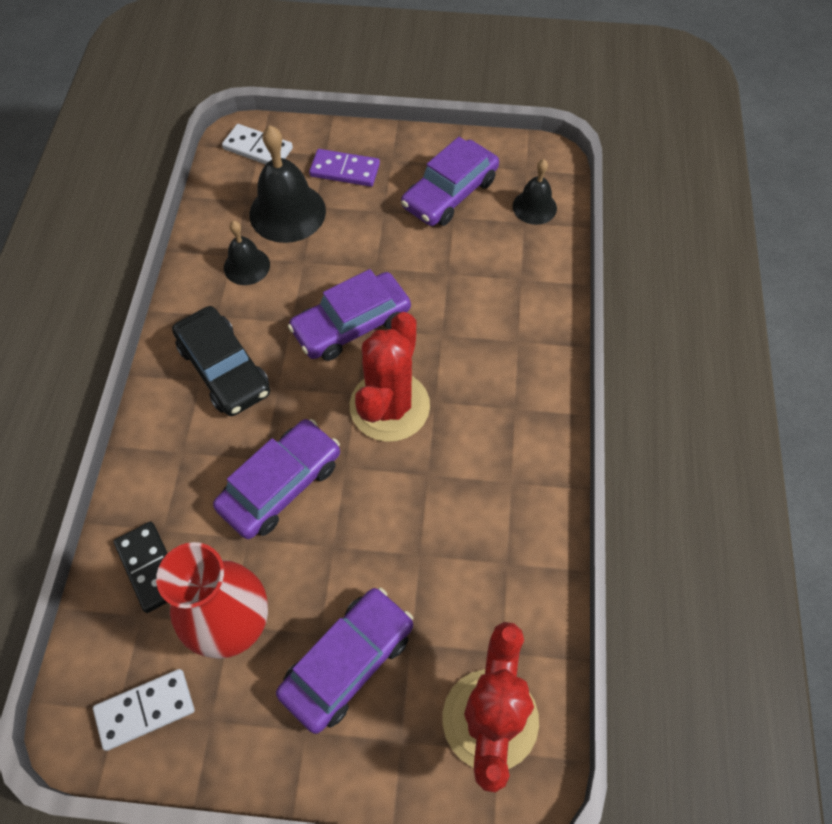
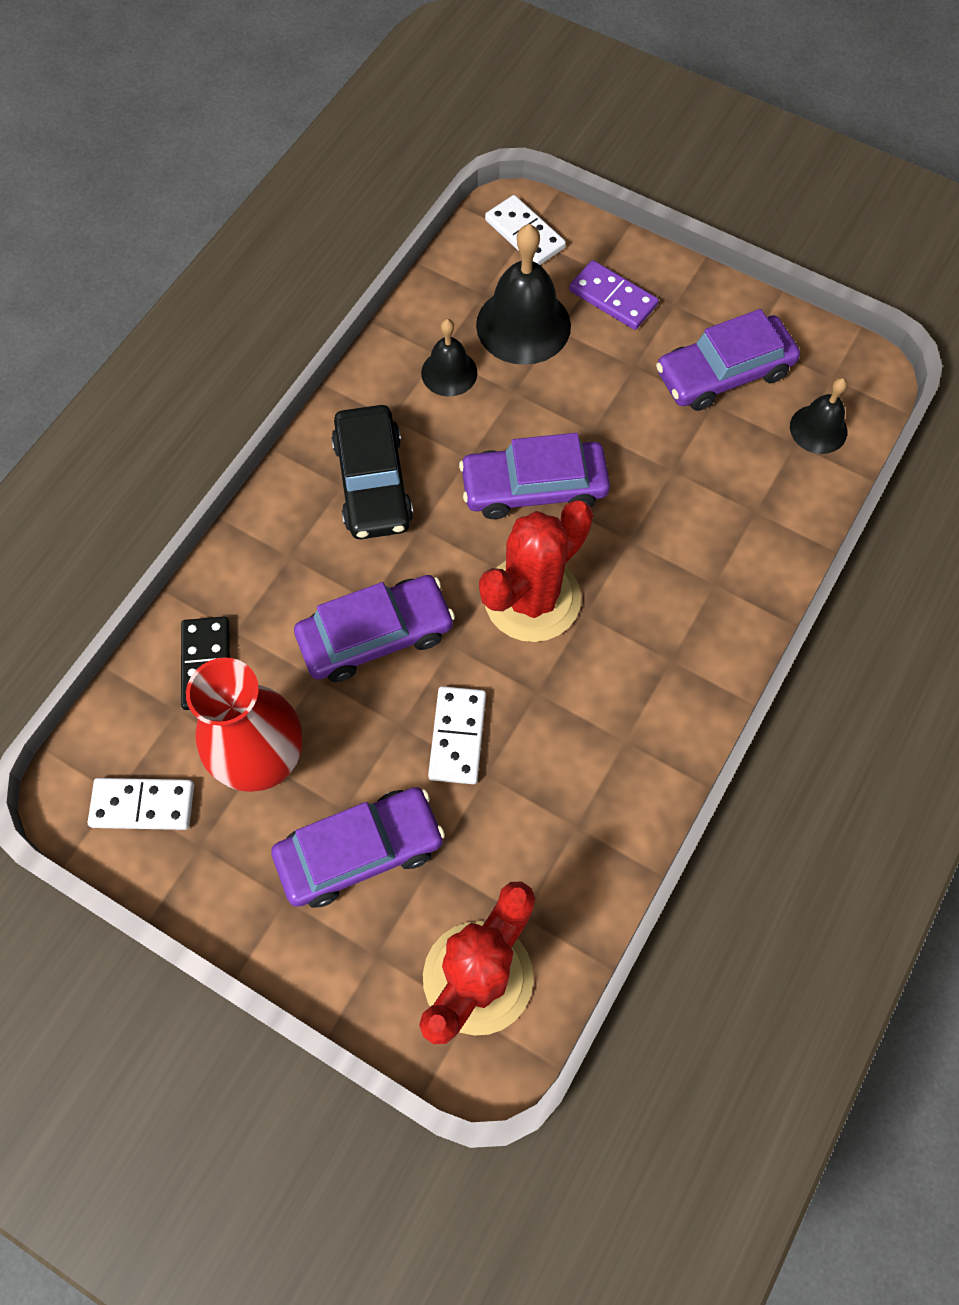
camera: 25 degrees right, 5 degrees up
(382, 535) = (457, 736): none -> white domino

